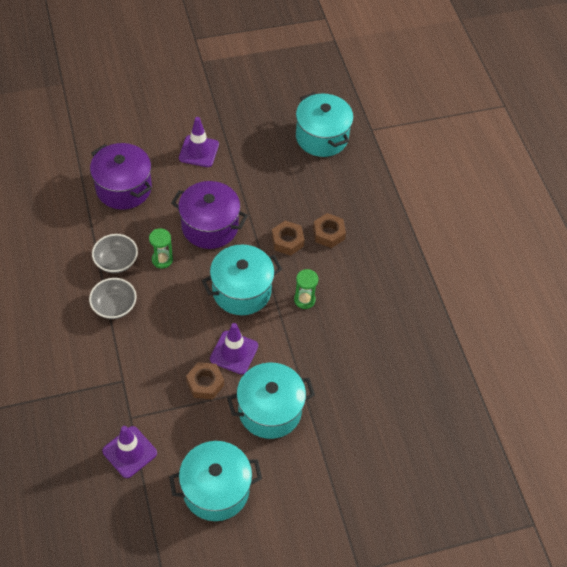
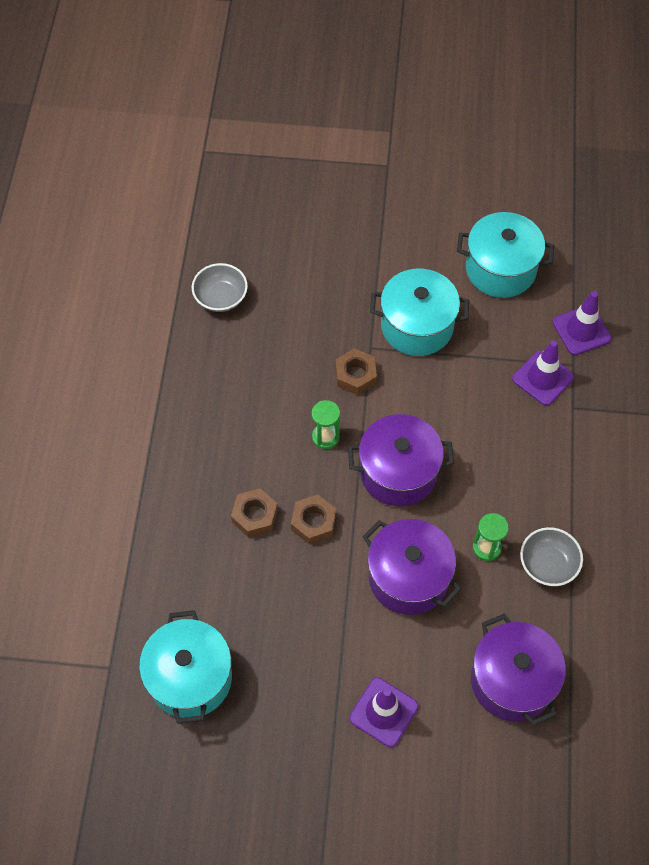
camera: 155 degrees left, 5 degrees up
(114, 306) = (563, 502): grey bowl -> grey bowl (221, 297)
(205, 383) = (479, 376): brown nut -> brown nut (355, 375)
(234, 352) = (434, 400): purple traffic cone -> purple traffic cone (542, 378)
(241, 291) = (398, 472): turquoise pot -> purple pot

